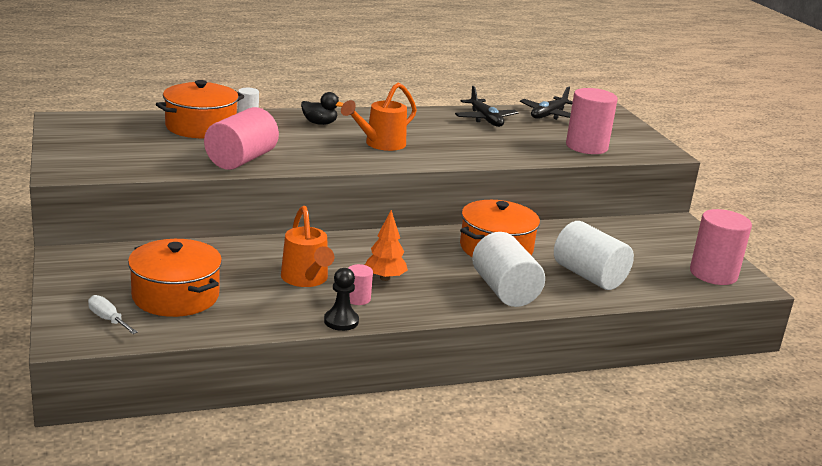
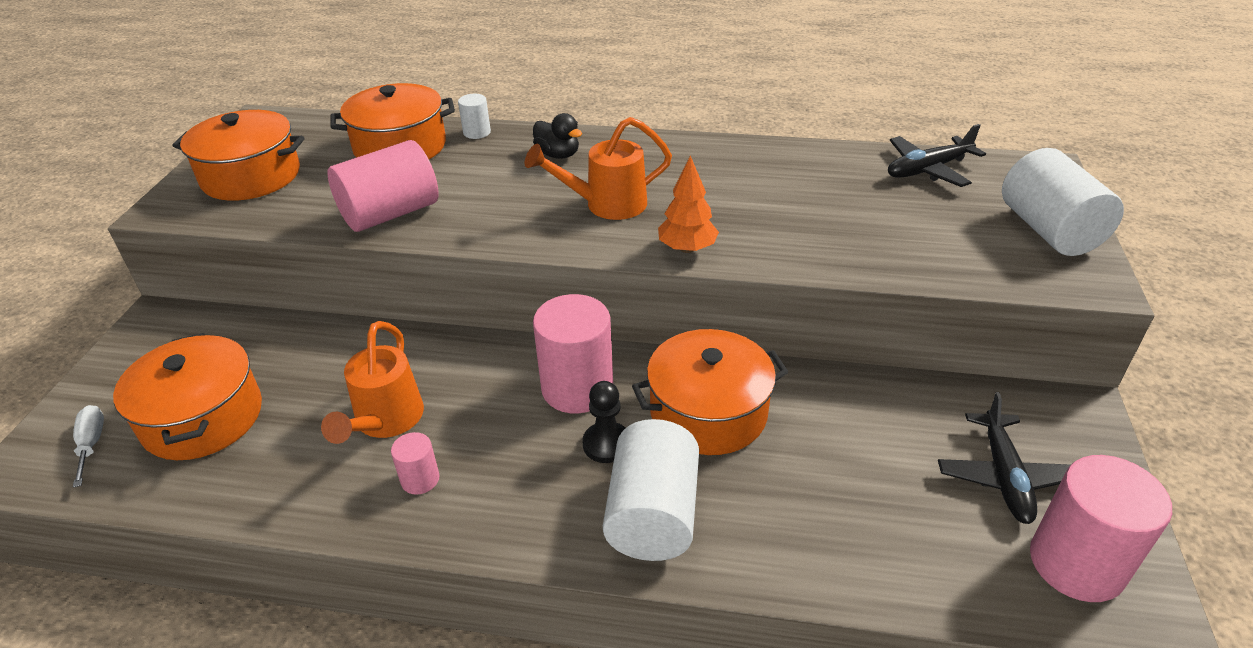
camera: 30 degrees right, 15 degrees up
(106, 150) = (251, 176): none -> orange pot
(341, 321) = (359, 523): black pawn -> black pawn (606, 444)
(385, 278) = (492, 443): orange tree -> orange tree (687, 248)
(485, 119) = (812, 170): black plane -> black plane (1004, 476)
(586, 147) = (945, 249): pink cylinder -> pink cylinder (577, 388)
(589, 276) = (823, 513): white cylinder -> white cylinder (1049, 230)

